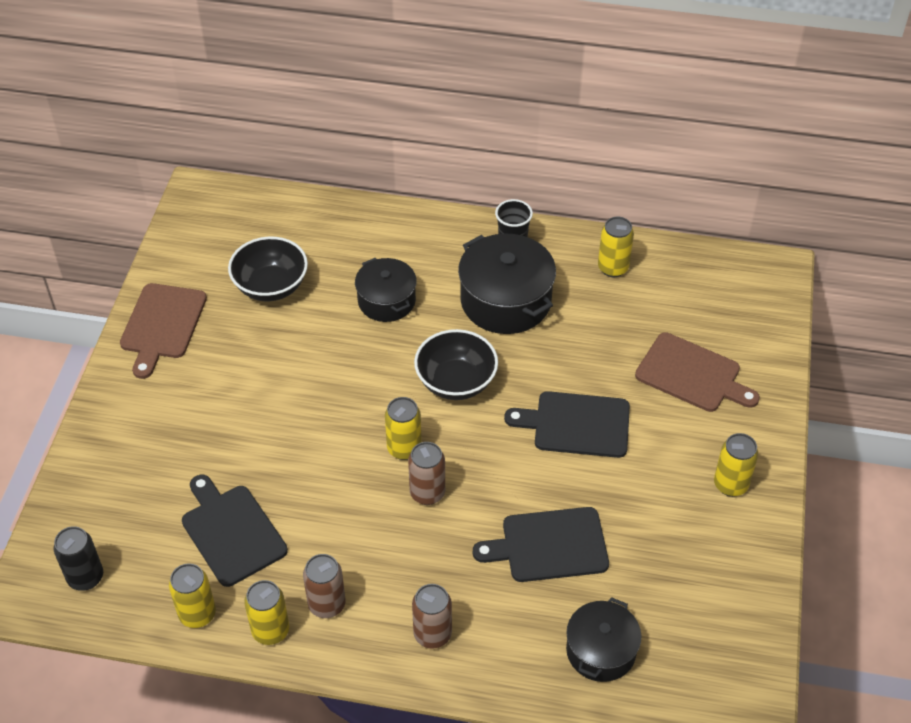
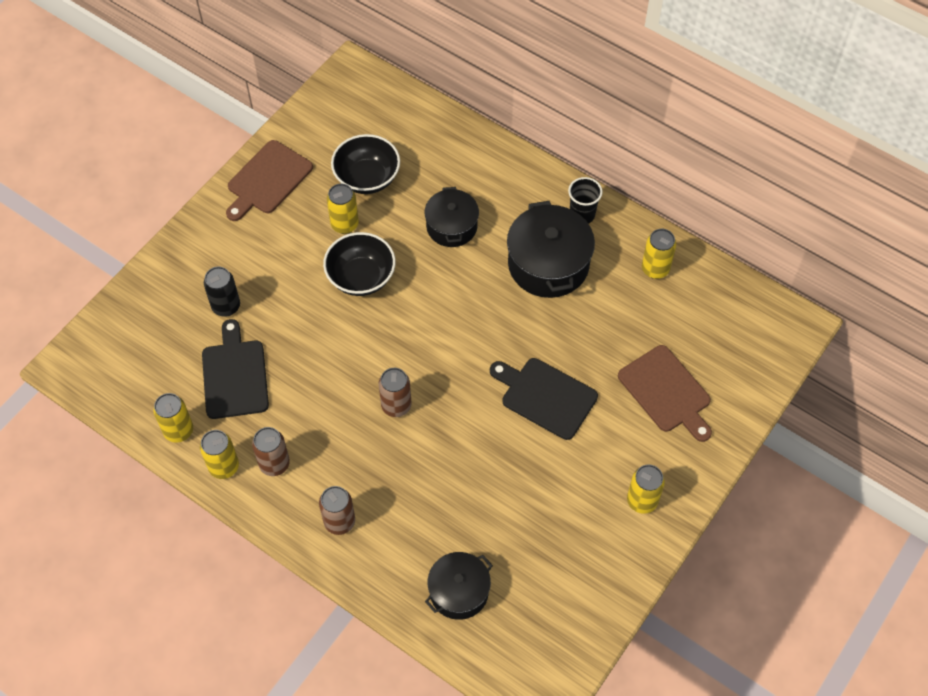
camera: 25 degrees right, 10 degrees up
(85, 577) = (115, 367): black can -> black can (226, 306)
(404, 448) = (398, 361): yellow can -> yellow can (344, 224)
(456, 382) = (469, 320): black bowl -> black bowl (361, 277)
(549, 545) = (466, 489): black cutting board -> none

